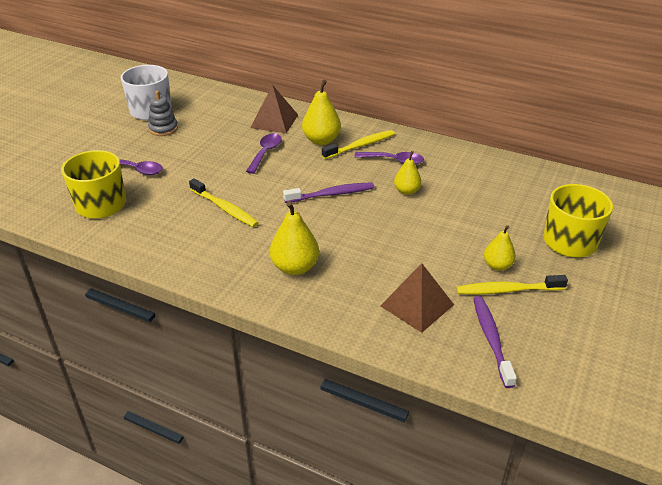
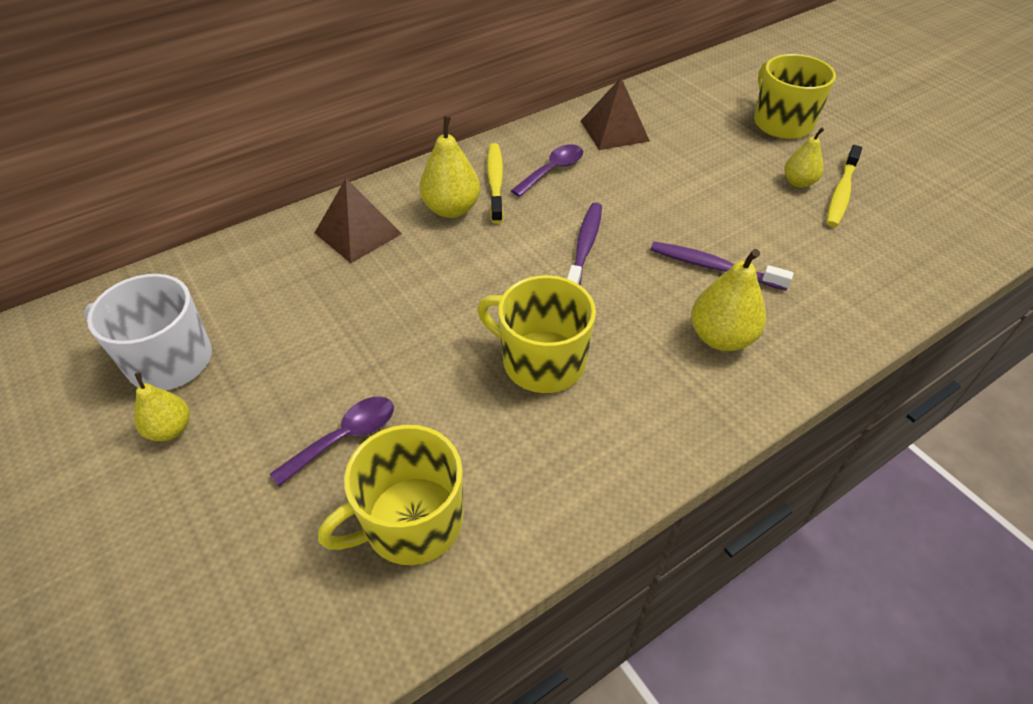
camera: 60 degrees left, 10 degrees up
(163, 129) = (249, 362): grey stacking toy -> none
(225, 208) = (541, 361): yellow toothbrush -> yellow mug
(265, 153) = (433, 271): purple spoon -> none
(407, 191) = (623, 186): yellow pear -> yellow pear (170, 429)
(417, 305) = (839, 264): brown pyramid -> brown pyramid (614, 130)
(491, 339) = (914, 236): purple toothbrush -> purple toothbrush (713, 267)

